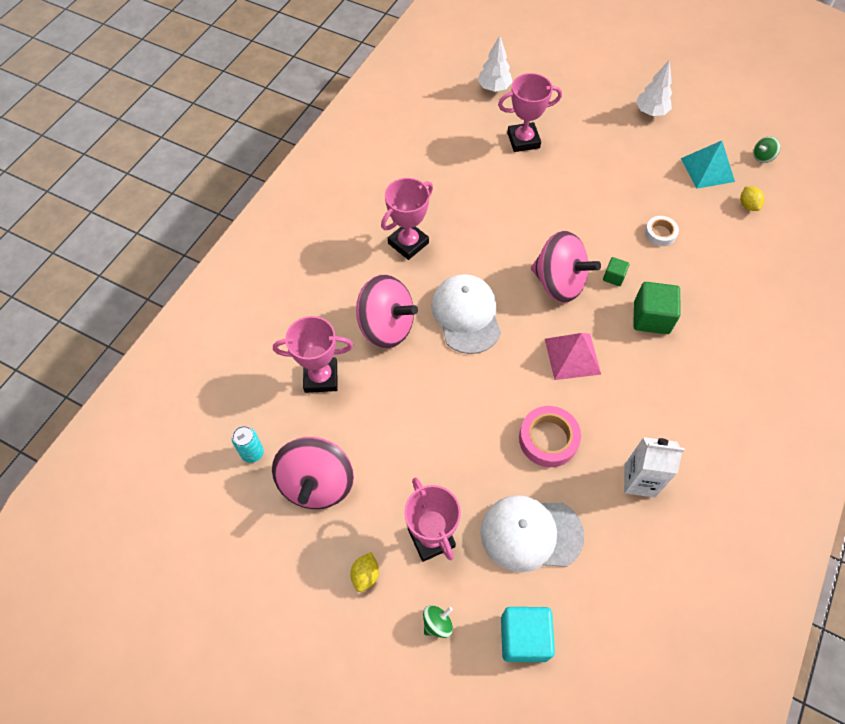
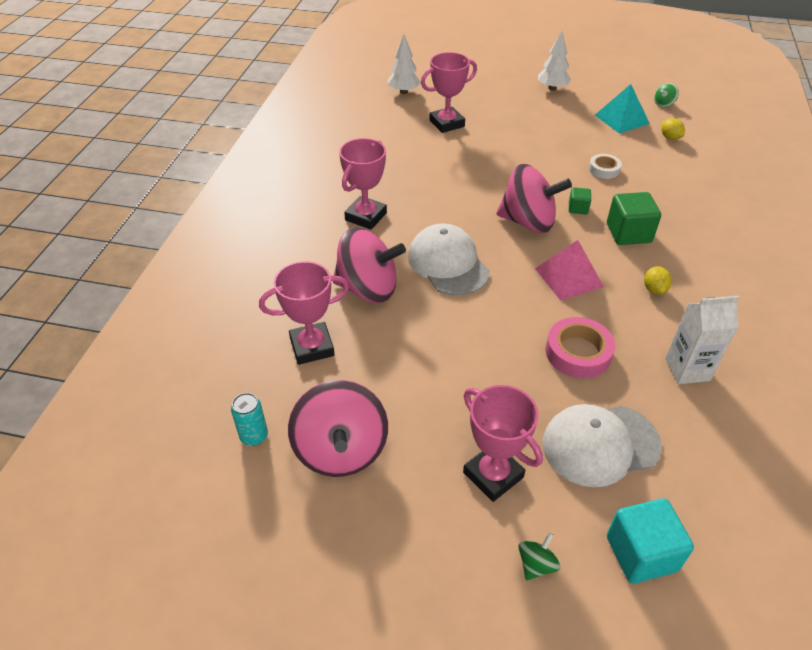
camera: 15 degrees left, 15 degrees down
(365, 575) = (431, 533): yellow lemon -> yellow lemon (654, 289)

